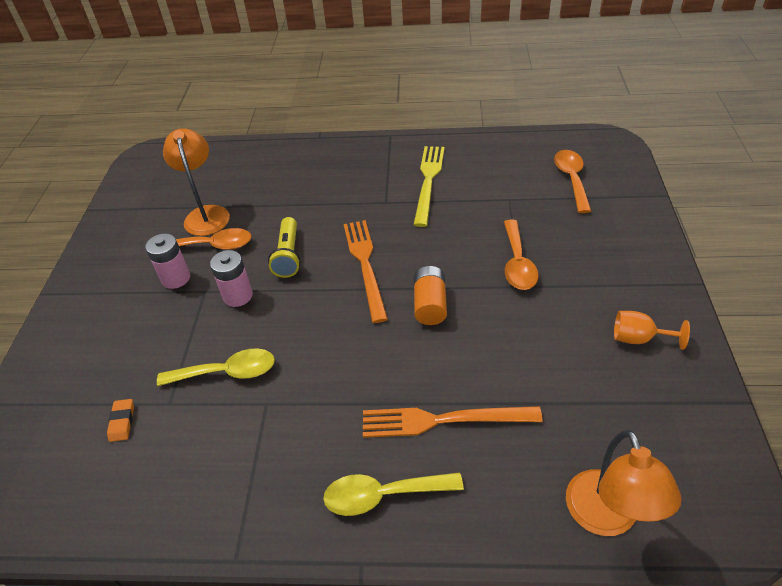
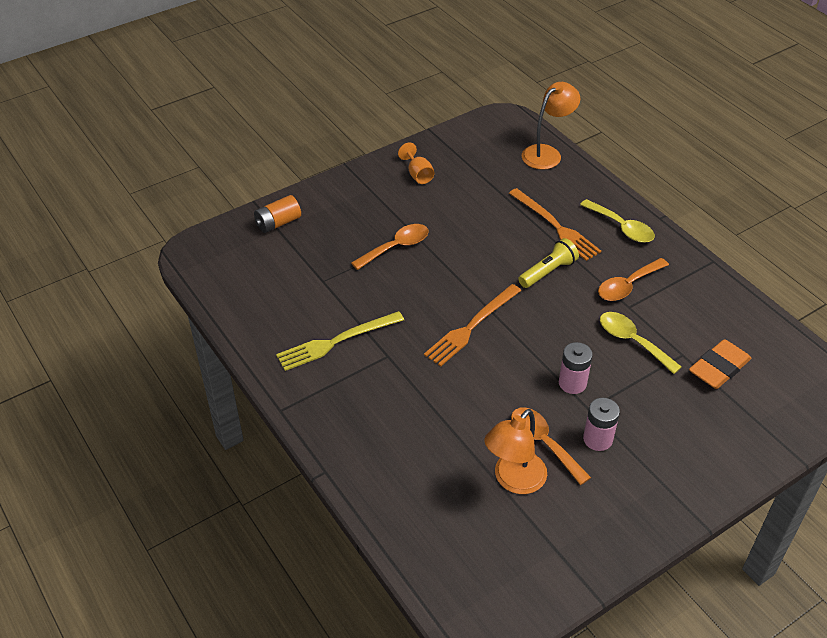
camera: 130 degrees left, 0 degrees up
(122, 422) = (719, 368): orange eraser -> orange eraser, size x2.02
(288, 255) = (505, 380): yellow flashlight -> yellow flashlight (548, 271)
(430, 305) = (476, 272): orange battery -> orange battery (278, 223)
(571, 179) = (268, 255): orange spoon -> orange spoon (627, 285)

